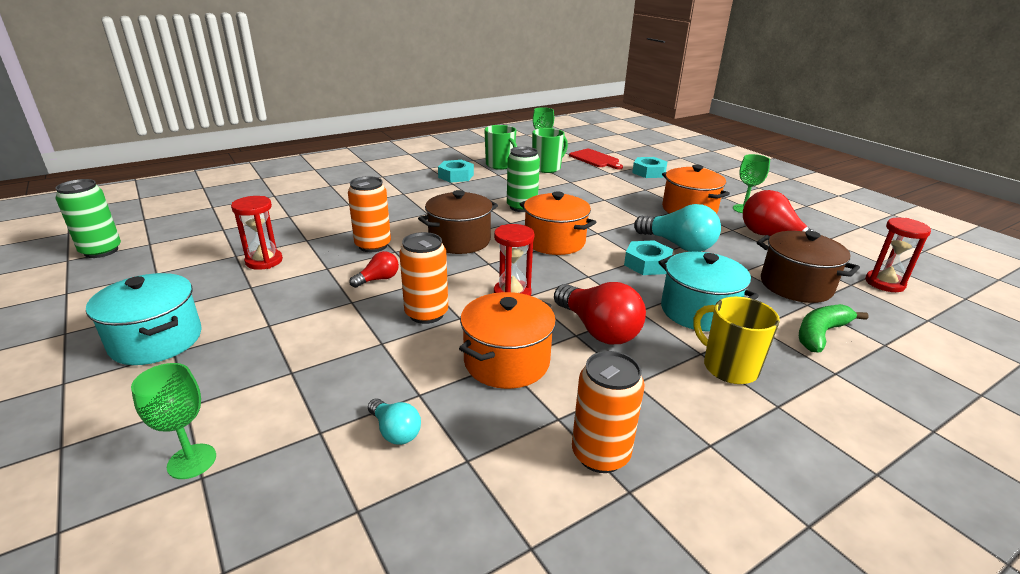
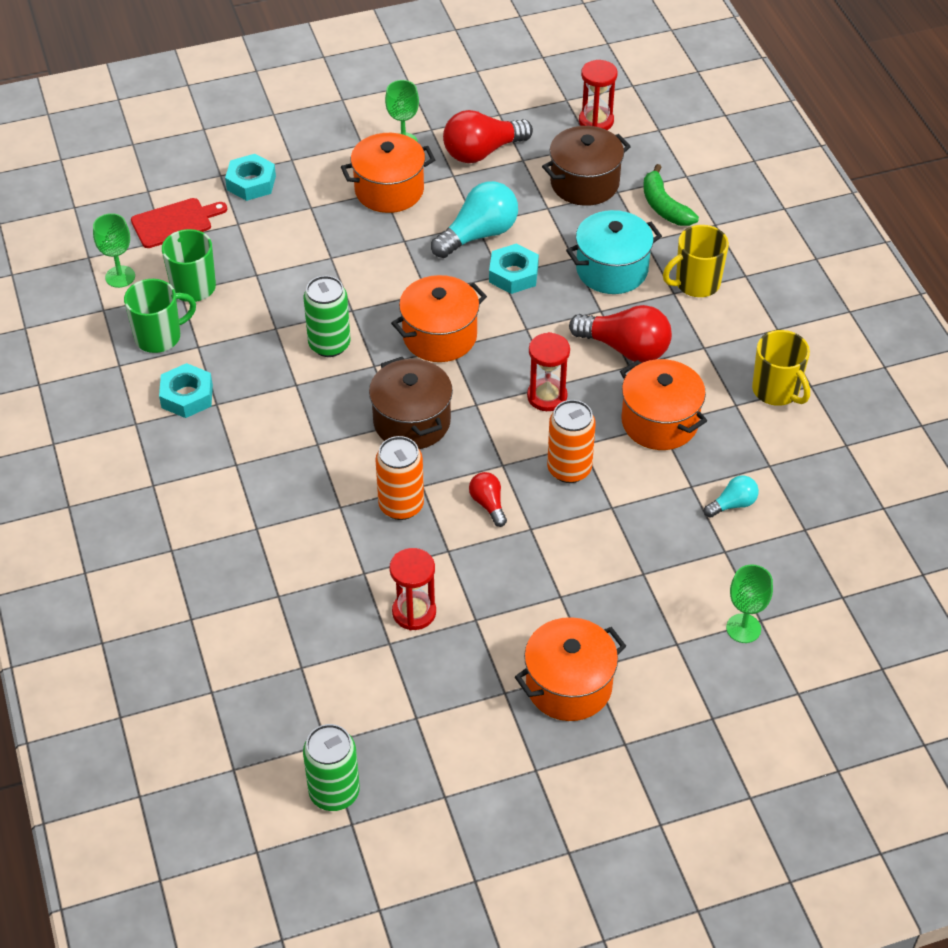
camera: 75 degrees left, 20 degrees up
(156, 340) = (569, 685): turquoise pot -> orange pot
(598, 330) = (625, 348): red light bulb -> red light bulb turned 45 degrees clockwise
(600, 454) = (776, 391): orange can -> yellow mug

